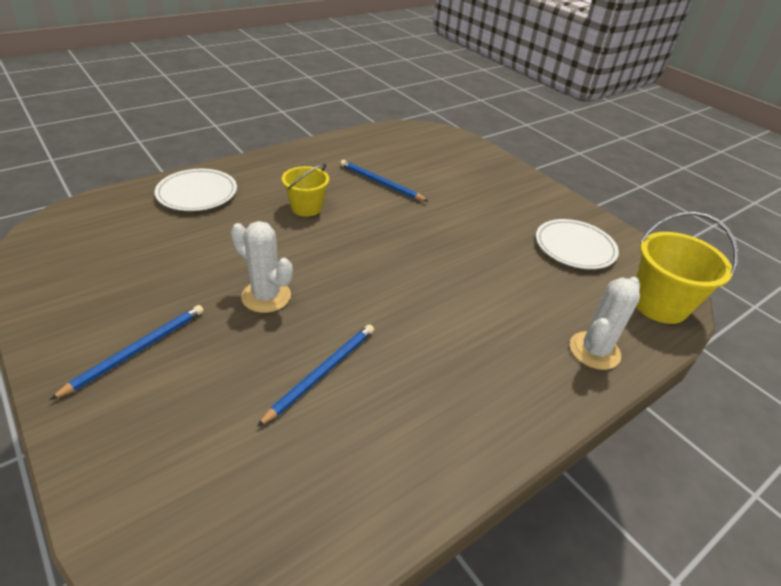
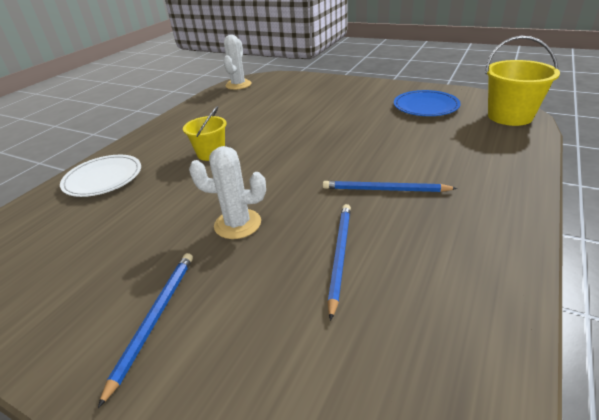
camera: 20 degrees left, 5 degrees down
(380, 183) = (254, 118): blue pencil -> blue pencil (384, 189)
(575, 247) = (425, 106): white plate -> blue plate
(594, 351) = (505, 156): white cactus -> white cactus (238, 85)

